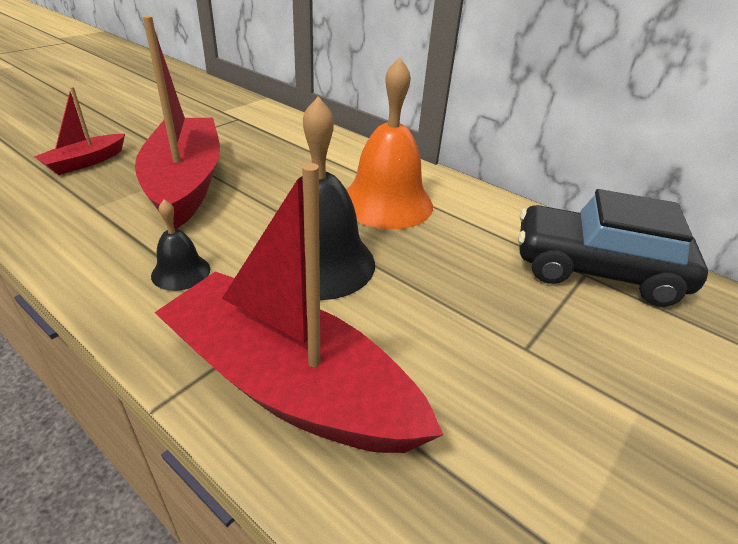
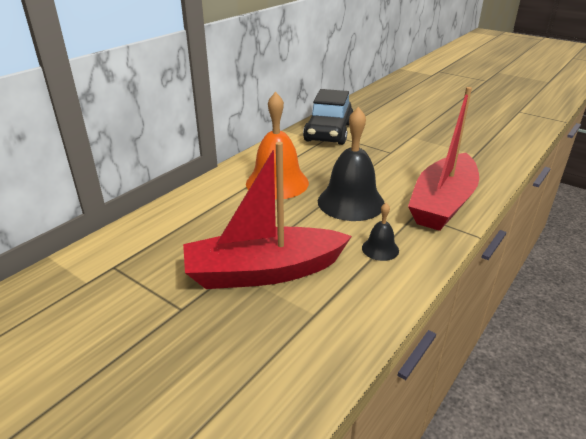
camera: 90 degrees left, 5 degrees down
(85, 162) = (227, 351): red boat -> none

